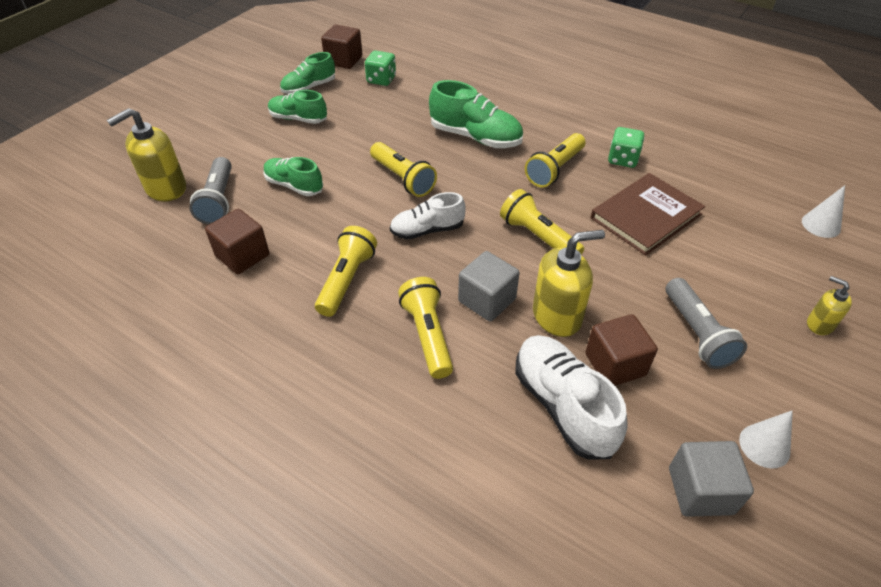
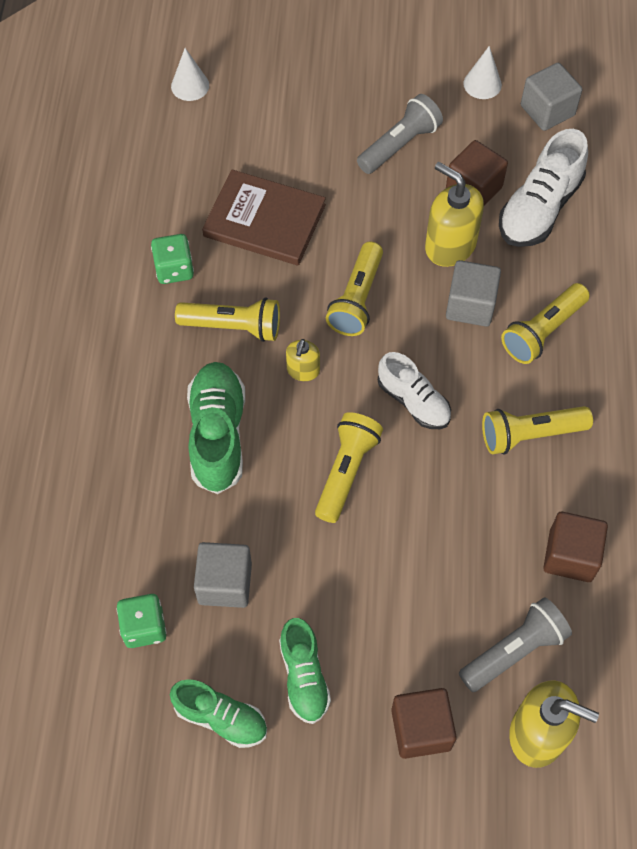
camera: 120 degrees left, 15 degrees up
(294, 186) = (434, 583): green shoe -> none
(344, 60) = (117, 719): brown cube -> brown cube (421, 729)
(378, 110) = (225, 583): none -> grey cube
(819, 324) = (331, 70): yellow soap dispenser -> yellow soap dispenser (303, 370)

